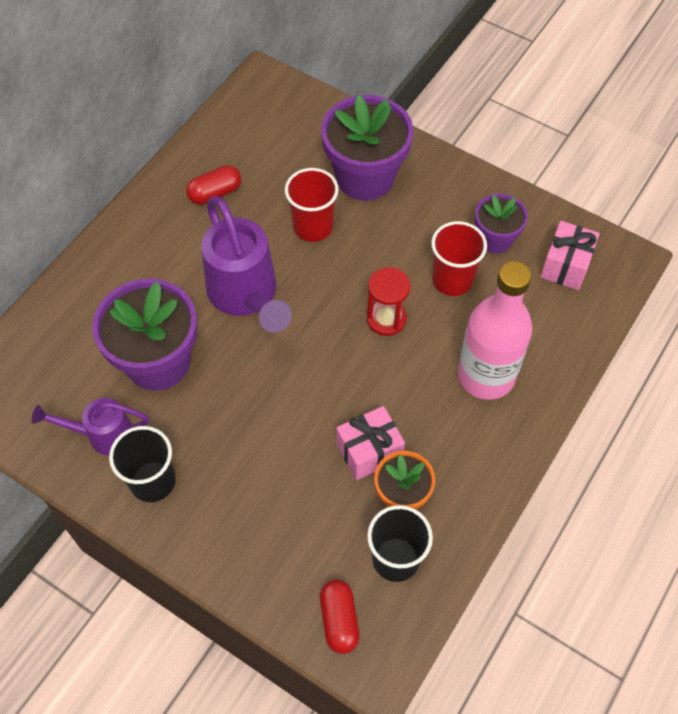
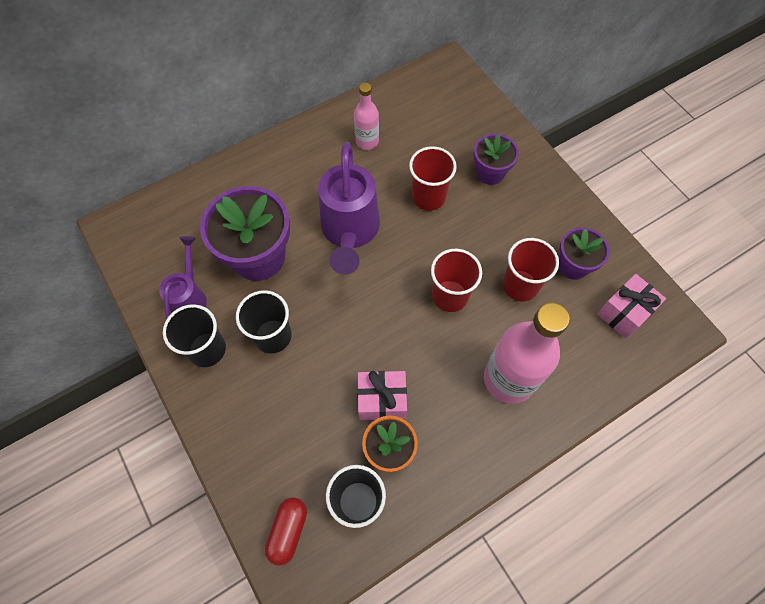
camera: 25 degrees right, 5 degrees up
(102, 435) = (190, 296): purple watering can -> purple watering can turned 75 degrees clockwise
(215, 193) = (367, 141): red capsule -> pink bottle
(219, 437) = (273, 336): none -> black cup
(365, 177) = (490, 173): purple flower pot -> purple flower pot, size x0.56
(386, 319) = (450, 296): red hourglass -> red cup

